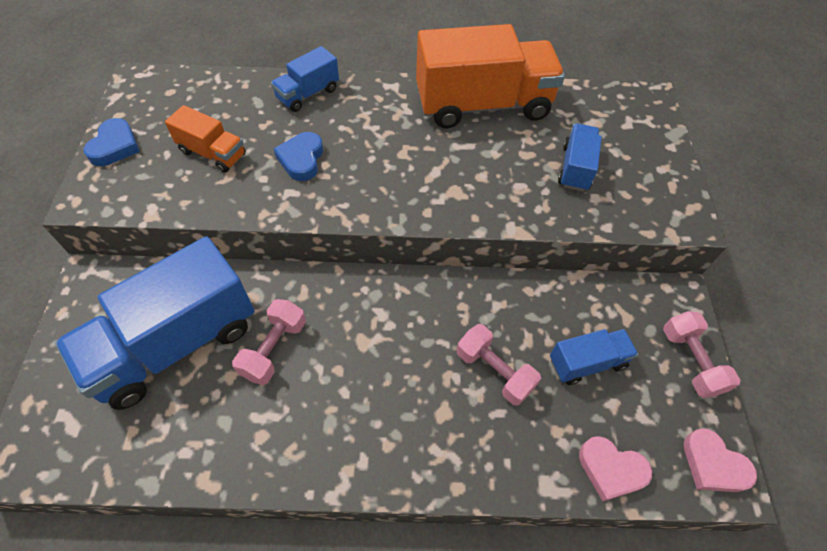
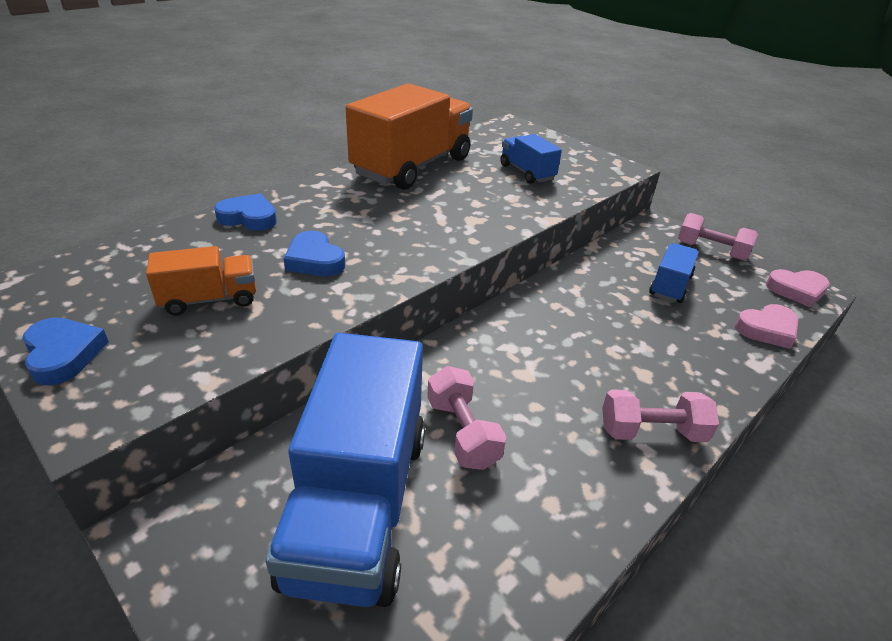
camera: 45 degrees left, 20 degrees down
(308, 94) = (249, 218): blue truck -> blue heart
(494, 371) = (632, 327): pink dumbbell -> pink dumbbell (652, 432)

